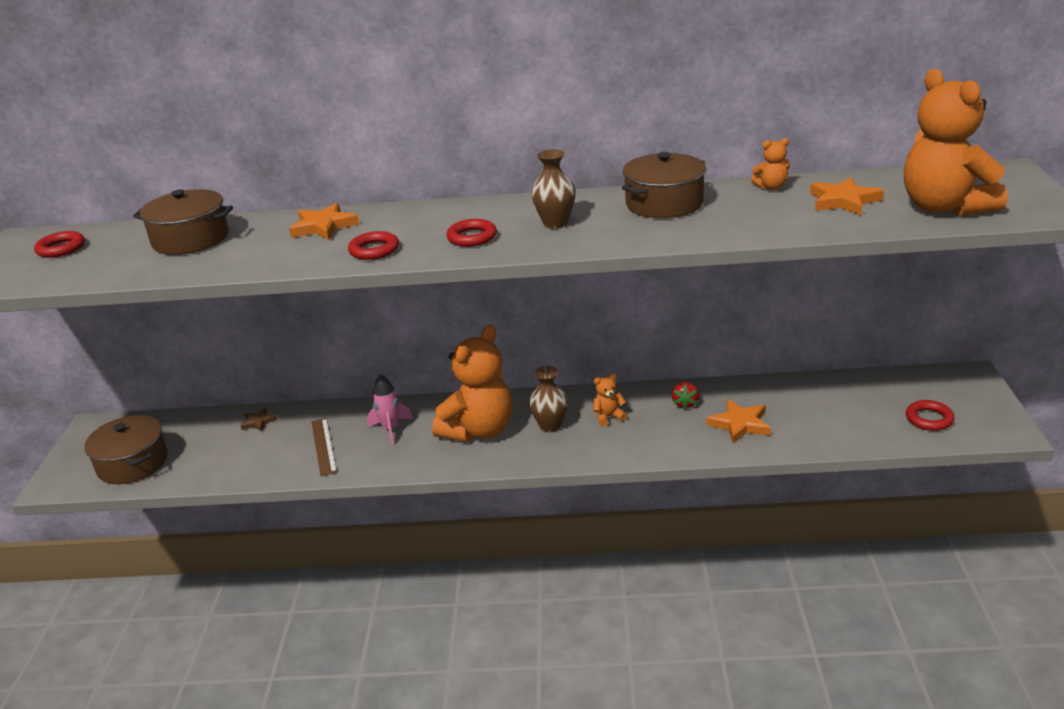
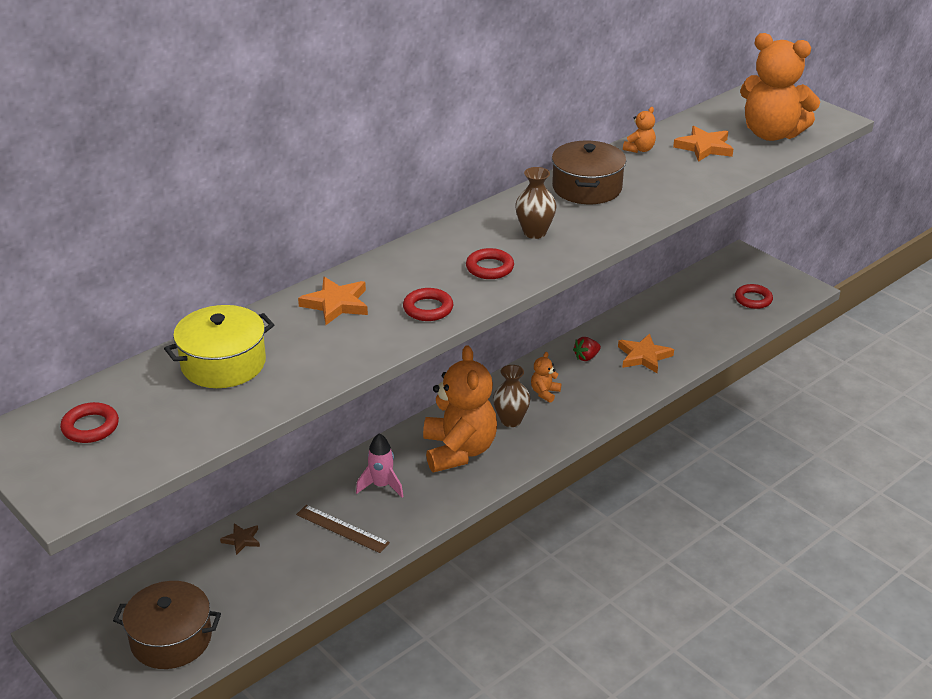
camera: 45 degrees left, 5 degrees up
(191, 239) = (223, 364): brown pot -> yellow pot
(685, 404) = (586, 357): red strawberry -> red strawberry turned 90 degrees clockwise

